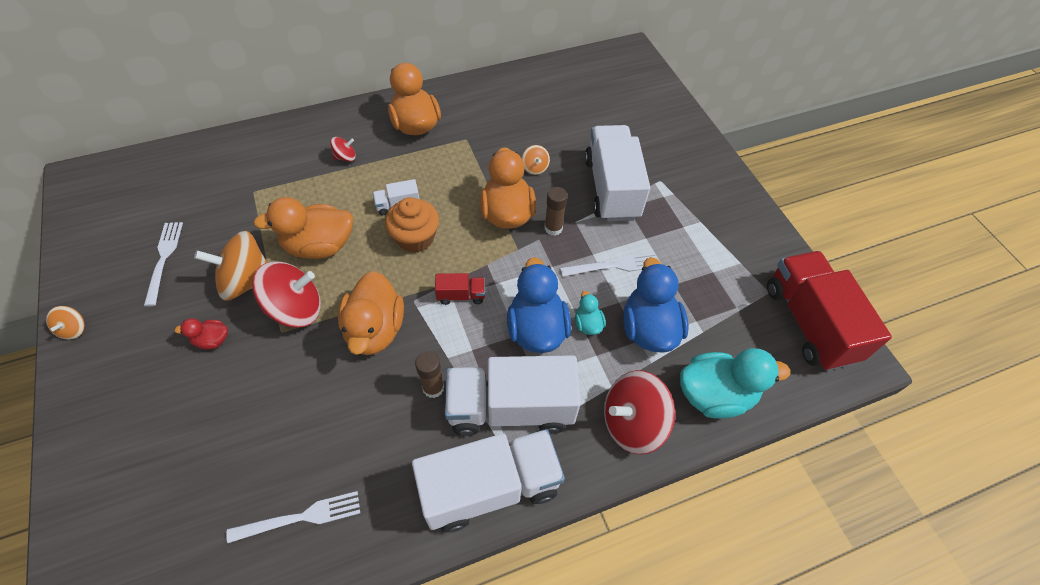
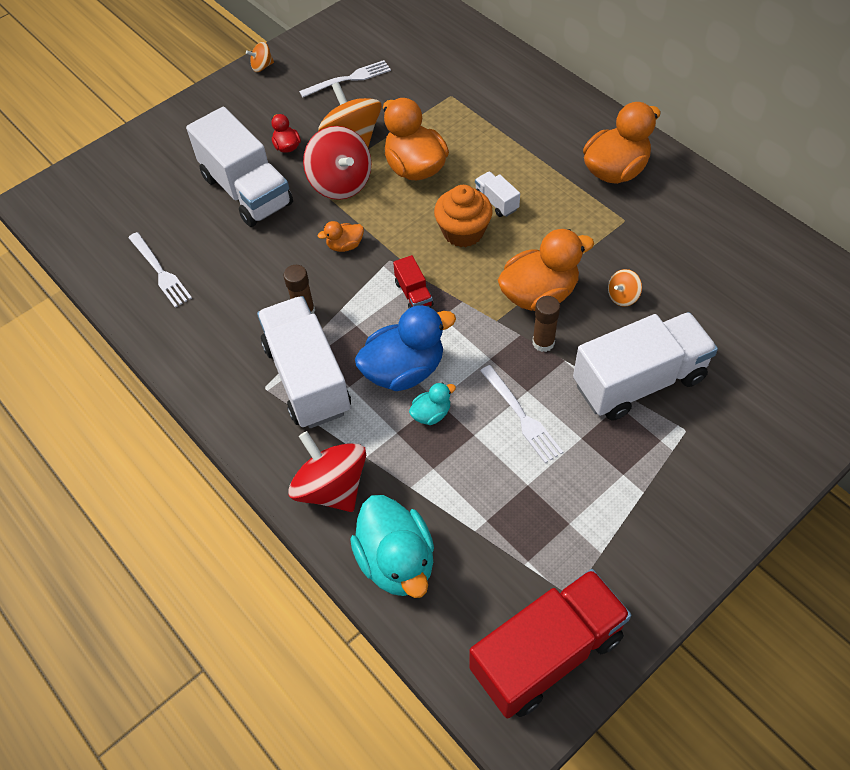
camera: 75 degrees right, 0 degrees up
(345, 157) = (533, 137): red spinning top -> none
(375, 330) = (345, 245): orange duck -> orange duck, size x0.48
(490, 487) = (225, 389): white truck -> white truck (247, 191)
(648, 328) = (453, 473): blue duck -> none

